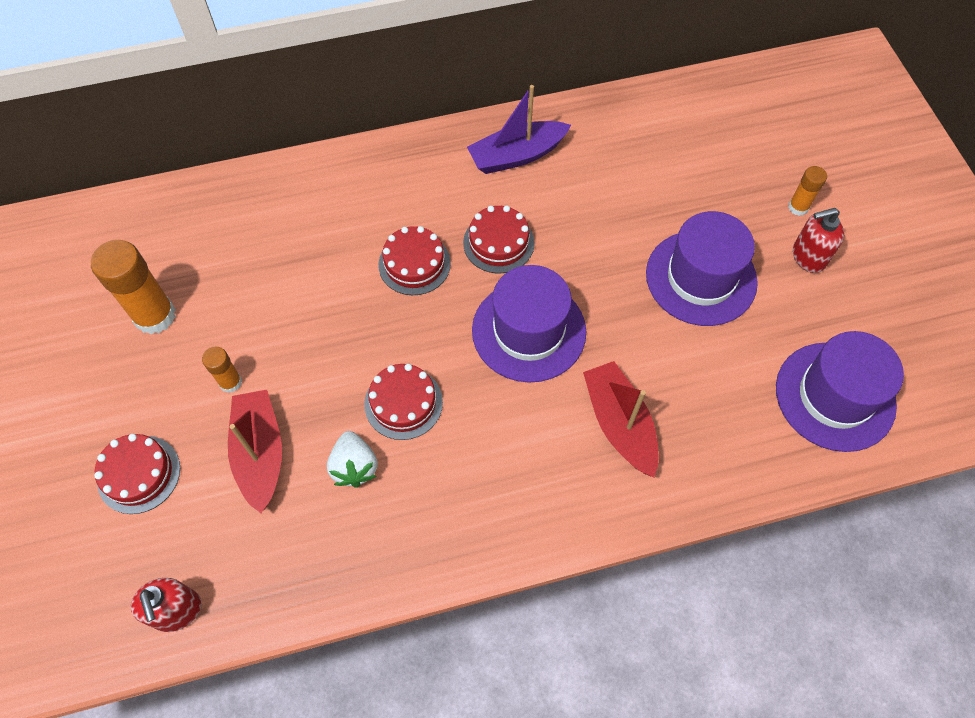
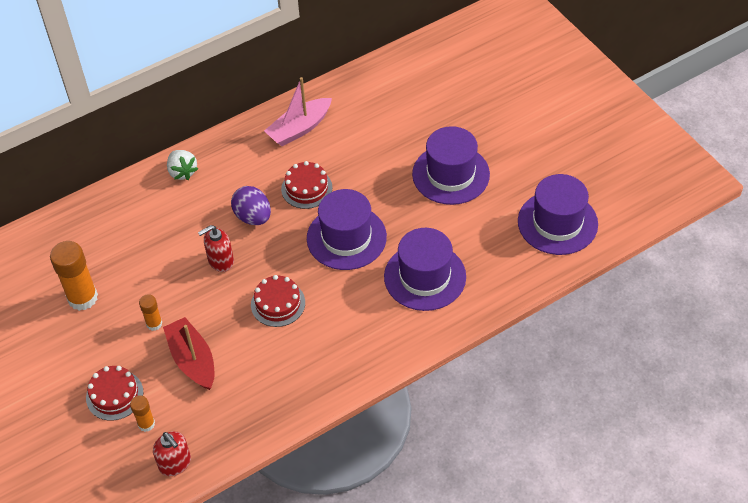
camera: 15 degrees left, 10 degrees down
(354, 467) = (259, 350): white strawberry -> white strawberry (182, 172)
(414, 264) = (253, 217): red cake -> purple egg
(517, 155) = (299, 128): purple boat -> pink boat
(619, 424) = (425, 277): red boat -> purple hat
(798, 207) = (502, 113): orange glue stick -> orange glue stick (146, 424)
(808, 256) = (517, 142): red soap dispenser -> red soap dispenser (220, 261)

